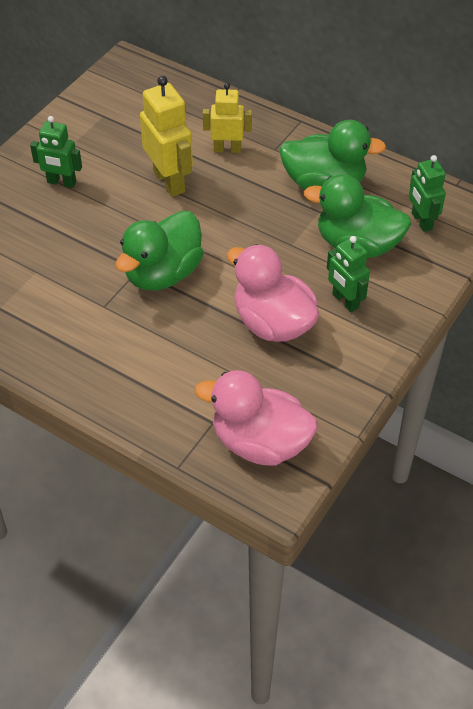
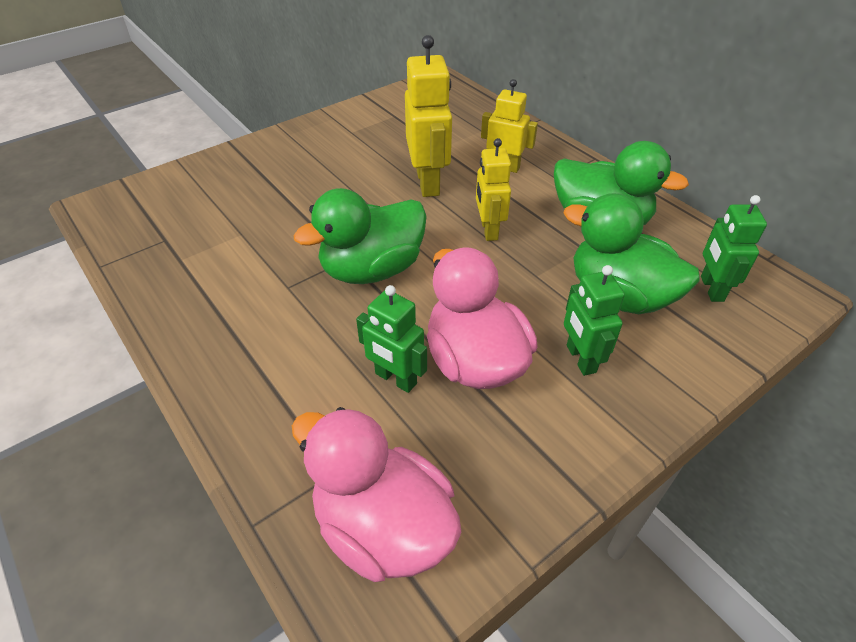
camera: 20 degrees right, 5 degrees down
(61, 182) = (320, 160): green robot -> green robot (395, 379)
(239, 214) = (488, 230): none -> yellow robot

